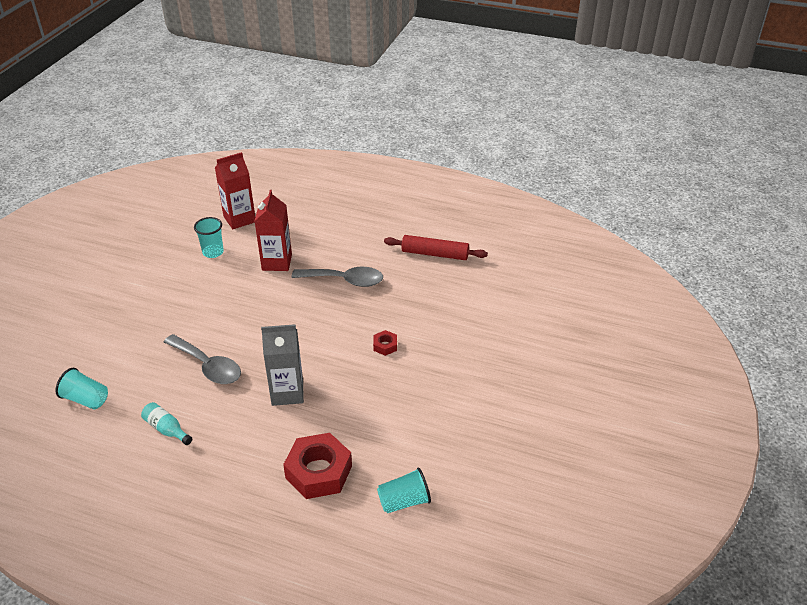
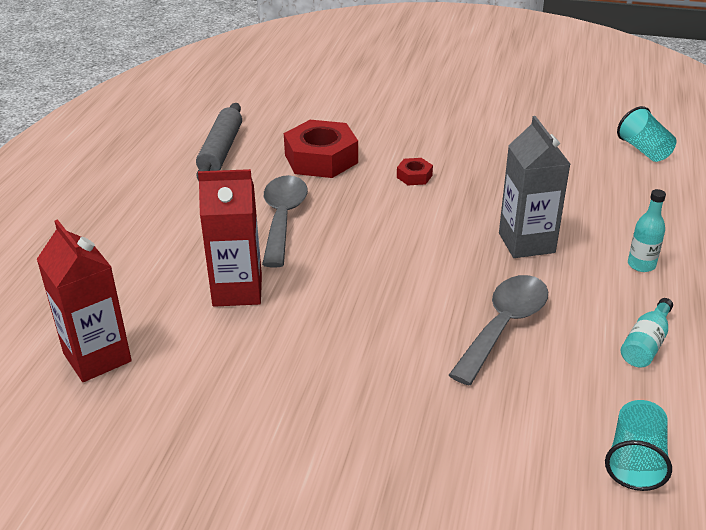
camera: 95 degrees left, 5 degrees down
(213, 252) = (204, 375): turquoise cup -> none
(244, 450) = (641, 265): none -> turquoise bottle
(318, 472) = (639, 205): red nut -> red nut (321, 159)
(435, 254) = (221, 150): red rolling pin -> grey rolling pin

